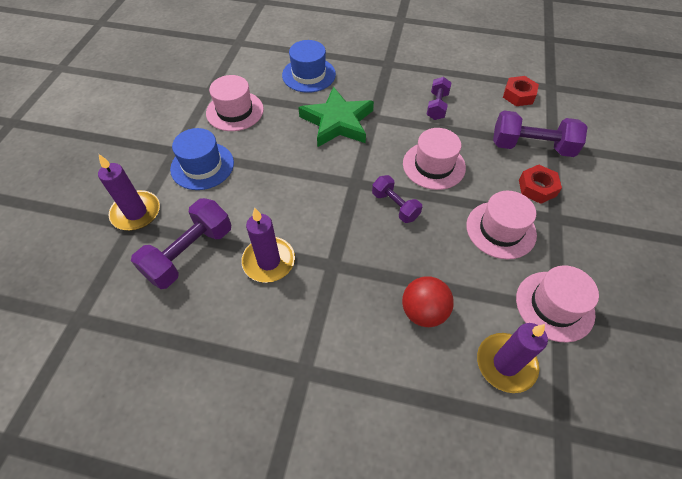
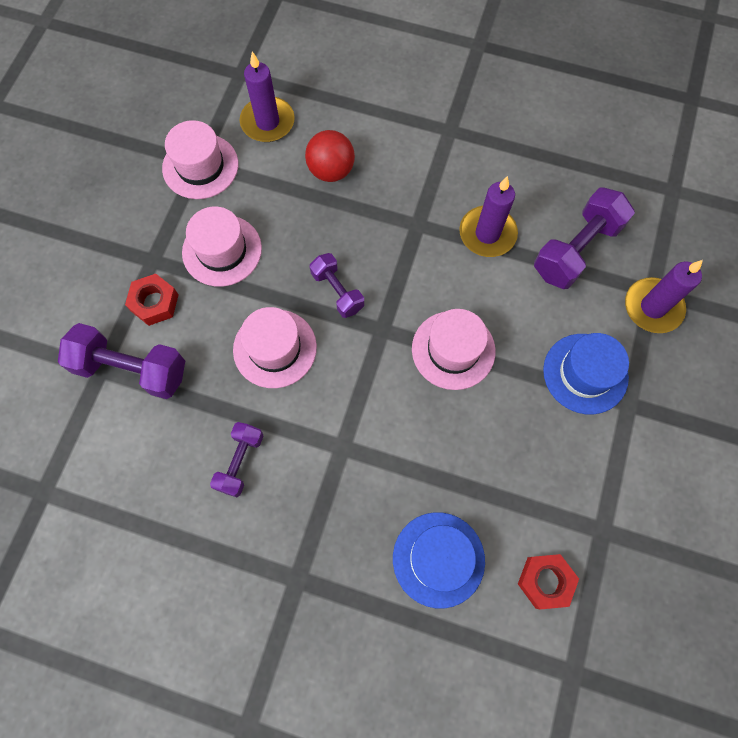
camera: 175 degrees left, 15 degrees up
(235, 111) = (555, 478): pink hat -> pink hat (453, 350)
(337, 122) = (397, 441): green star -> none
(518, 95) = (104, 476): red nut -> red nut (545, 581)

